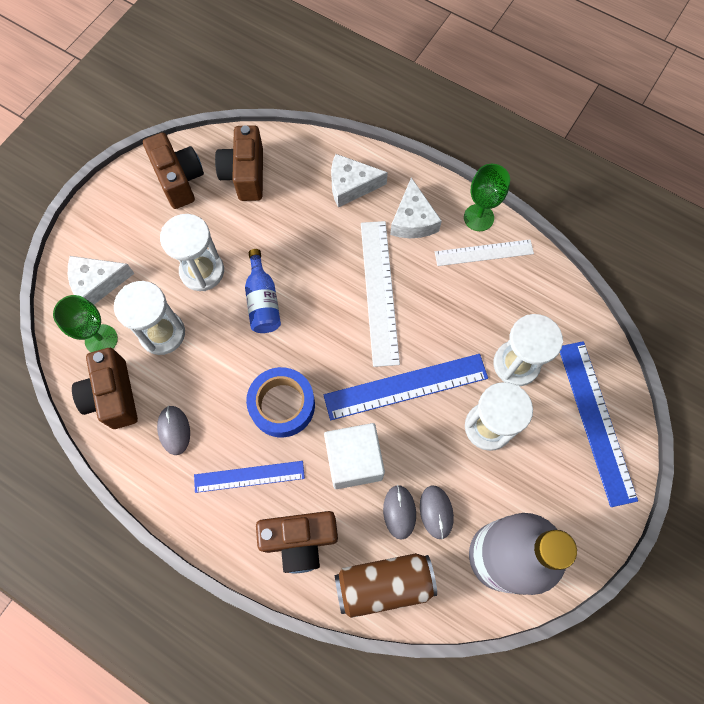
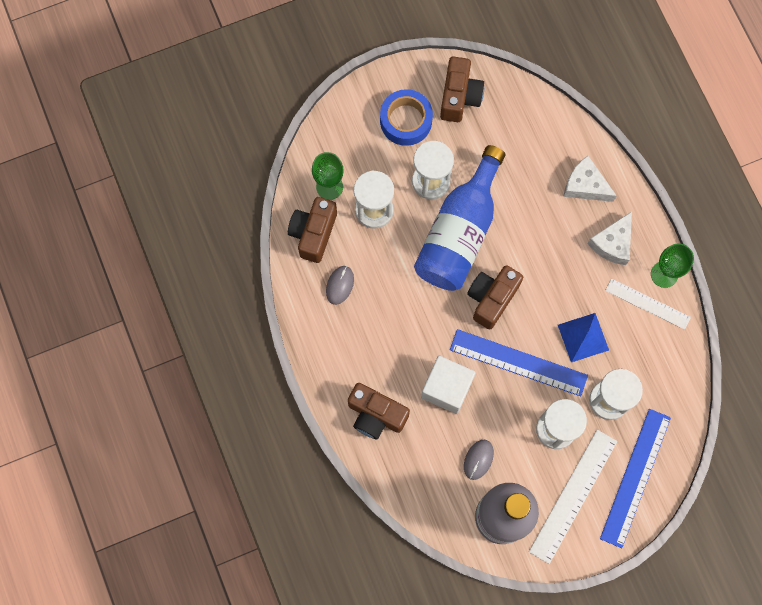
camera: 35 degrees right, 5 degrees up
(97, 283) = (351, 142): white cheese -> none
(245, 175) = (511, 124): brown camera -> brown camera (491, 299)
(249, 476) = (370, 350): blue ruler -> none
(263, 301) = (459, 233): blue bottle -> blue bottle, size x2.04
(282, 405) = (423, 317): blue tape -> blue tape (406, 121)
(379, 291) = (548, 281): white ruler -> white ruler (573, 496)
(384, 584) = (411, 480): brown can -> none
(399, 512) = (454, 442): grey mouse -> none
(449, 321) = (583, 337): none -> blue pyramid

